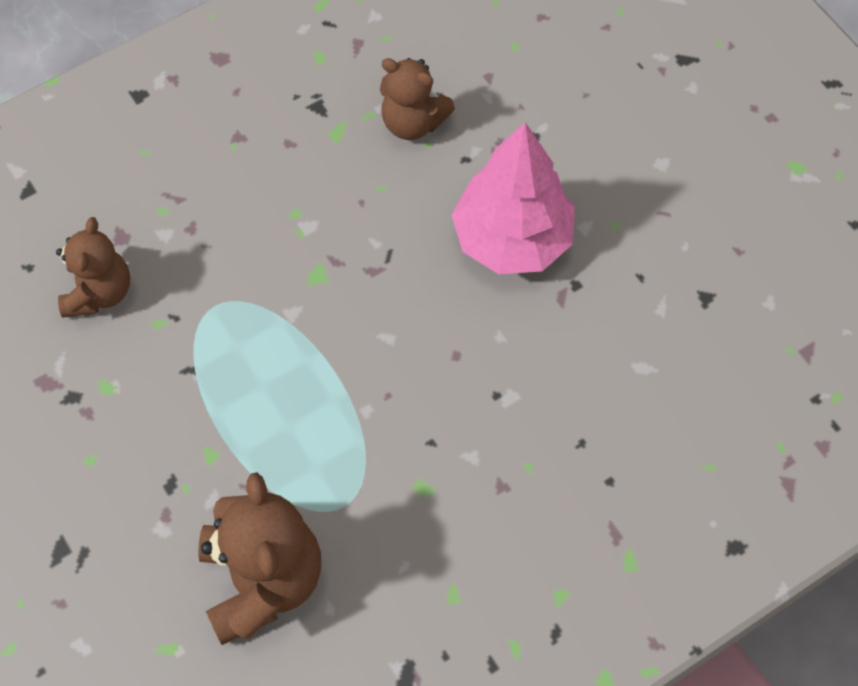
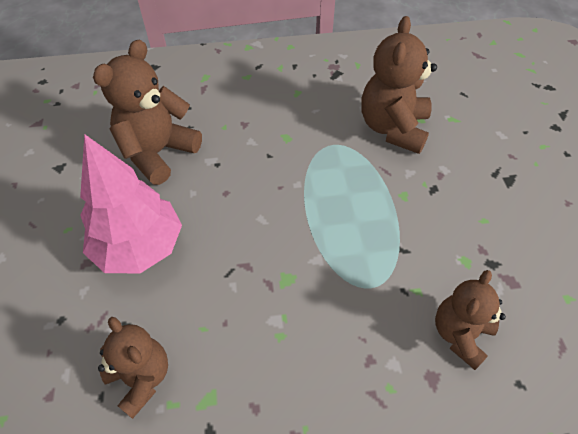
camera: 155 degrees left, 10 degrees down
(591, 376) = (158, 153): none -> brown teddy bear

